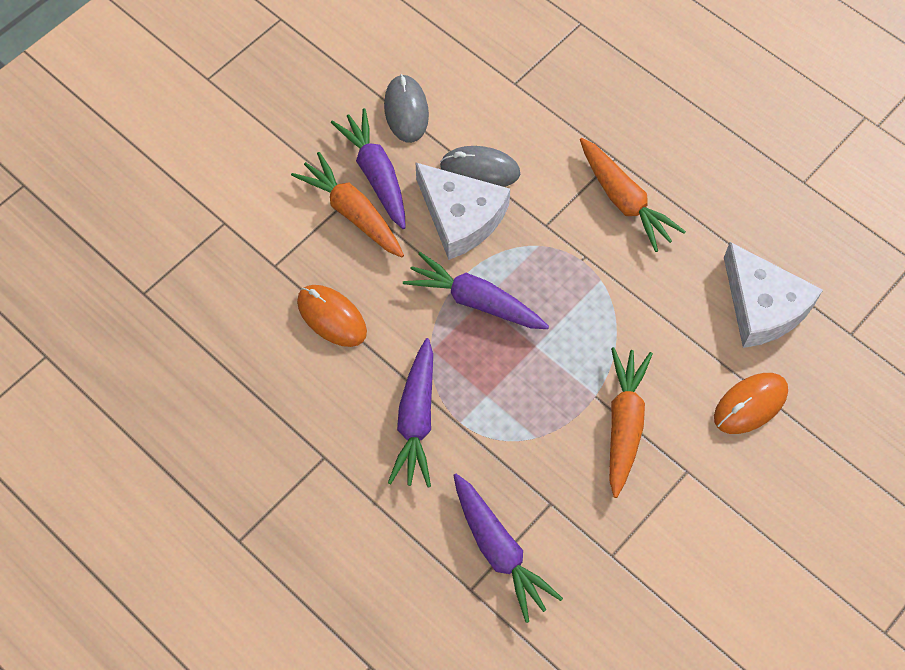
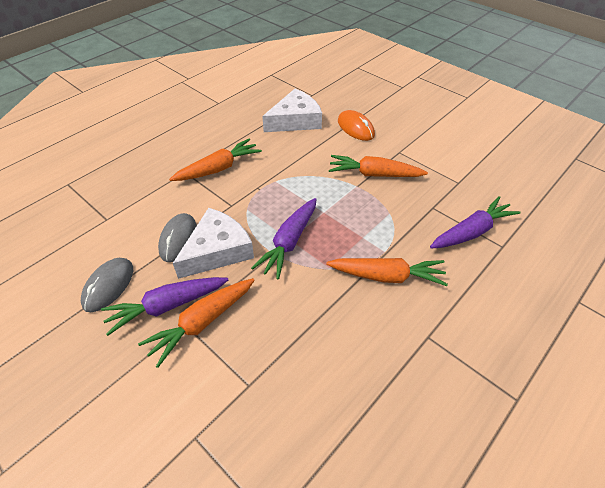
camera: 90 degrees left, 15 degrees down
(331, 317) = (302, 335): orange mouse -> none
(406, 111) = (109, 286): grey mouse -> grey mouse turned 60 degrees counterclockwise
(416, 420) = (387, 276): purple carrot -> orange carrot

